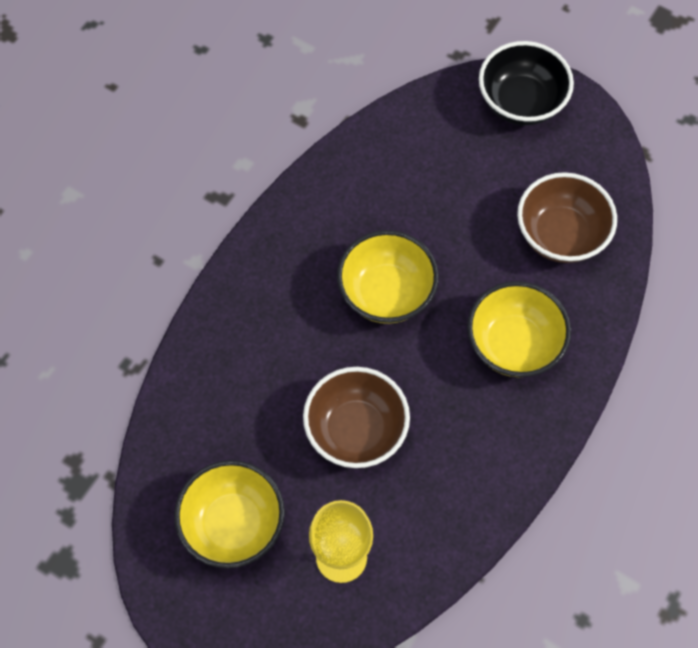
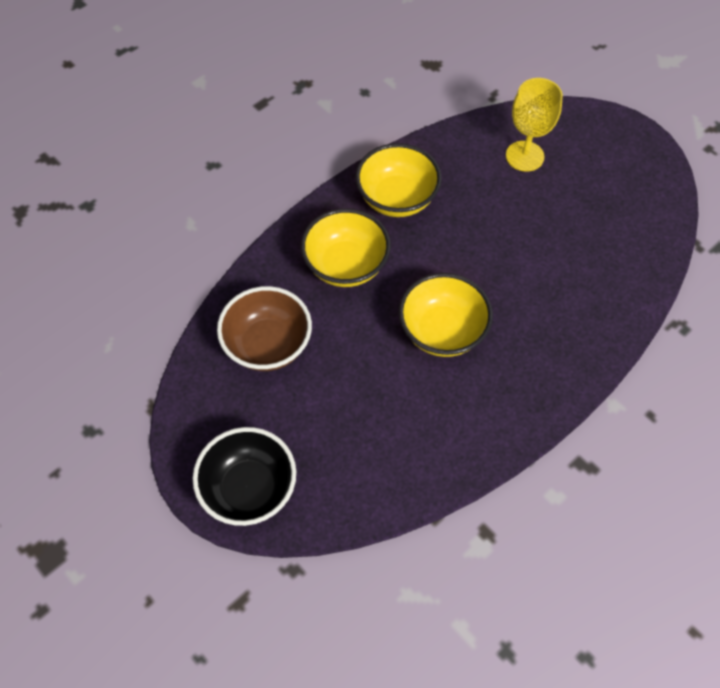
camera: 165 degrees left, 5 degrees down
(233, 524) = (603, 192): yellow bowl -> yellow bowl (397, 199)
(356, 430) = (495, 233): brown bowl -> none

